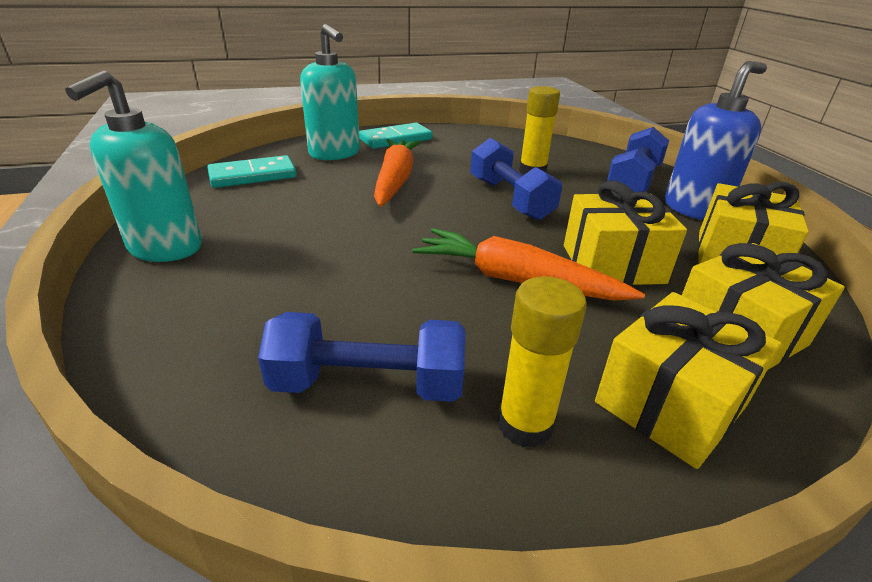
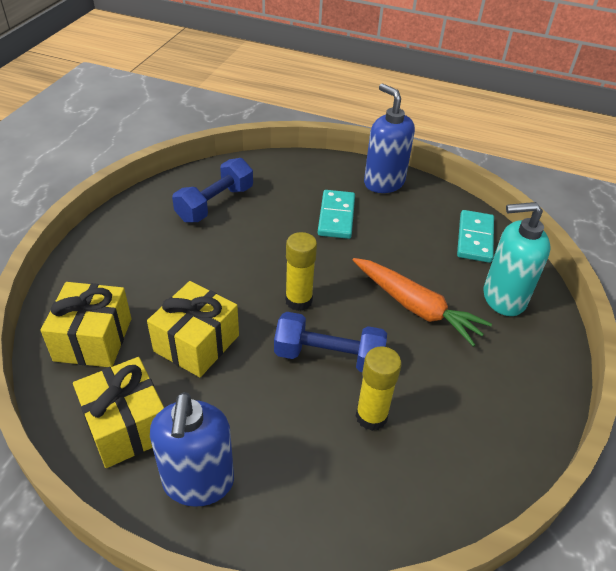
camera: 125 degrees right, 10 degrees up
(165, 248) = (383, 182): turquoise soap dispenser -> blue soap dispenser
(395, 139) = (526, 359): turquoise domino -> turquoise domino (336, 216)
(516, 280) = (229, 286): orange carrot -> none
(525, 425) = (150, 230): yellow glue stick -> yellow glue stick (298, 300)
(633, 180) = (287, 492): blue dumbbell -> none
(670, 403) = (104, 274): yellow gift -> none

